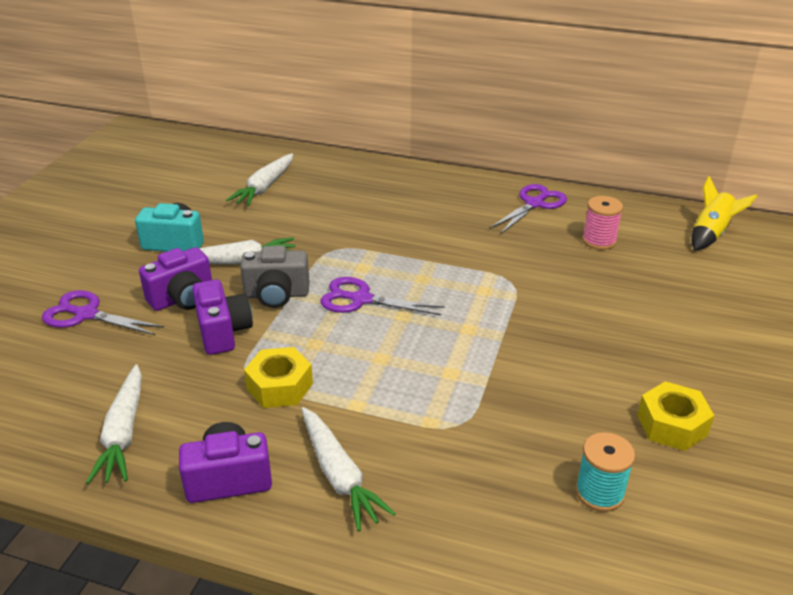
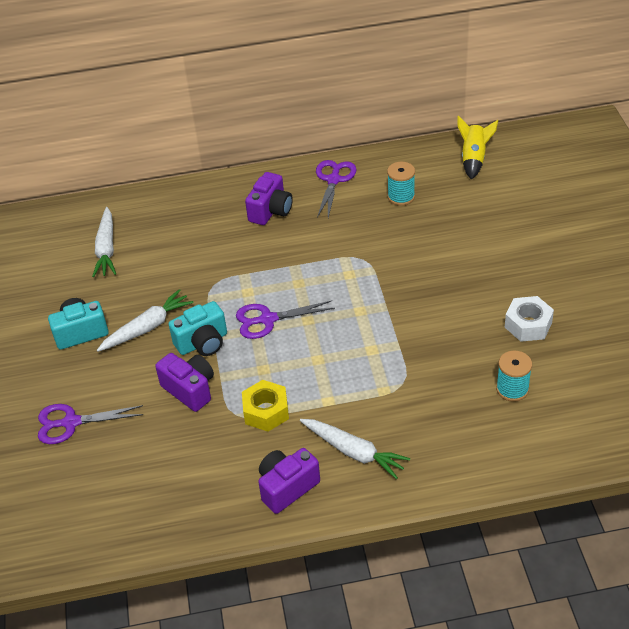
camera: 25 degrees left, 10 degrees up
(123, 433) = (189, 493): white carrot -> none
(182, 298) = (133, 377): purple camera -> purple camera (271, 211)
(276, 295) = (203, 343): grey camera -> turquoise camera
(599, 241) = (401, 197): pink spool -> turquoise spool
(672, 425) = (528, 325): yellow nut -> white nut

